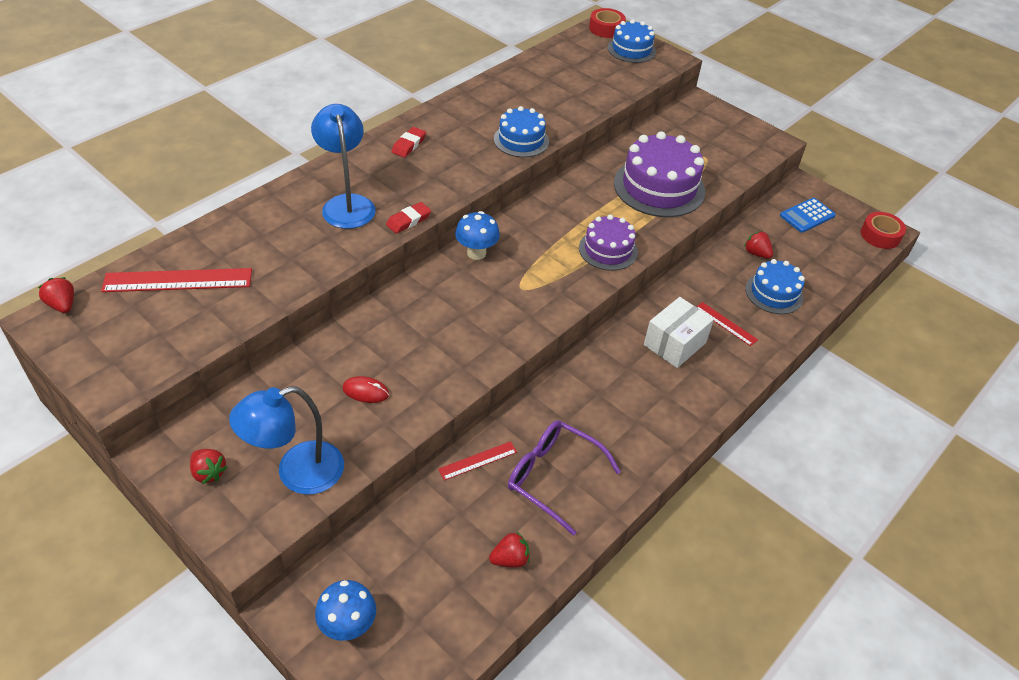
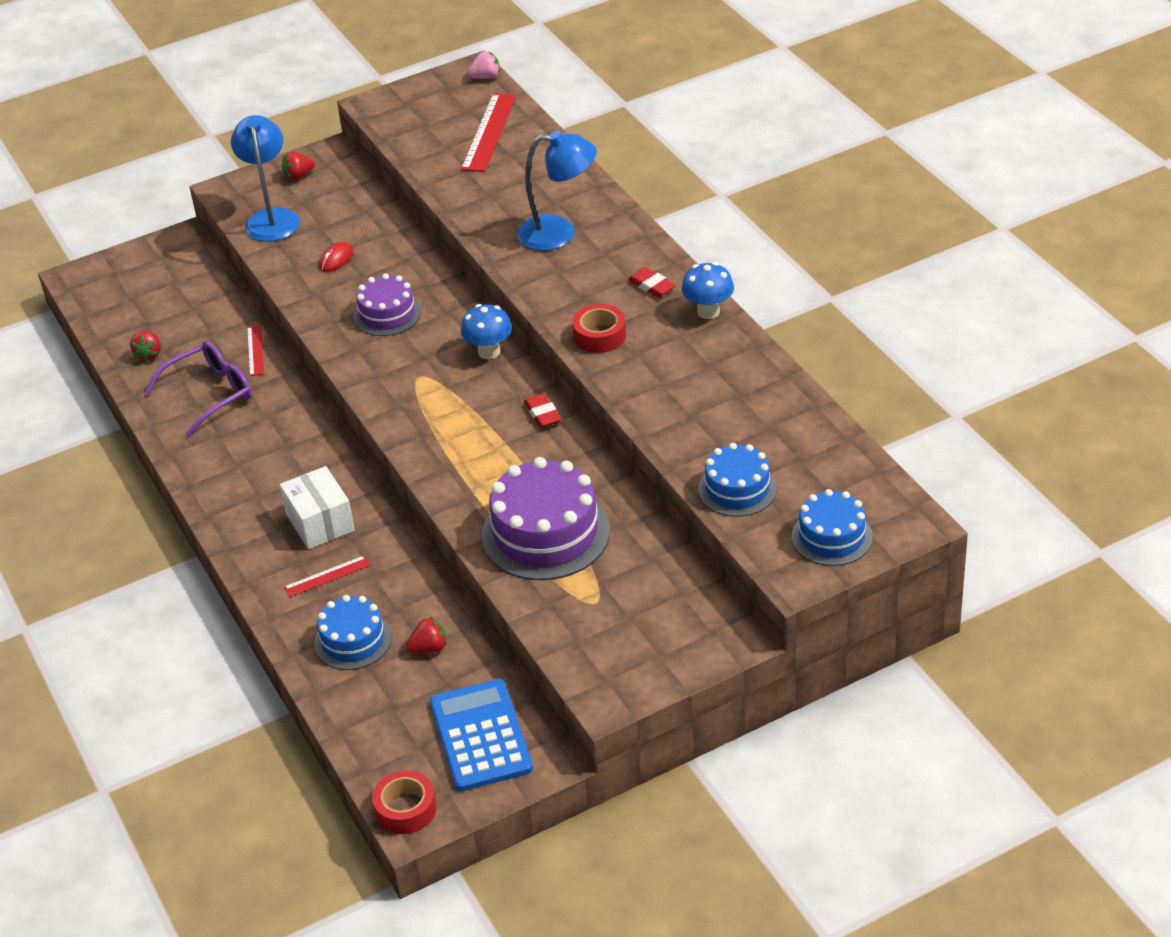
camera: 115 degrees right, 5 degrees down
(62, 305) = (486, 77): red strawberry -> pink strawberry
(348, 626) = (150, 265): blue mushroom -> blue mushroom (708, 311)
(408, 220) = (514, 272): red eraser -> red eraser (542, 414)
(521, 140) = (630, 378): blue cake -> blue cake (737, 489)
(606, 28) = (903, 522): red tape -> red tape (599, 335)
(608, 250) = (448, 457): purple cake -> purple cake (387, 314)
(807, 216) = (480, 736): blue calculator -> blue calculator, size x1.61

